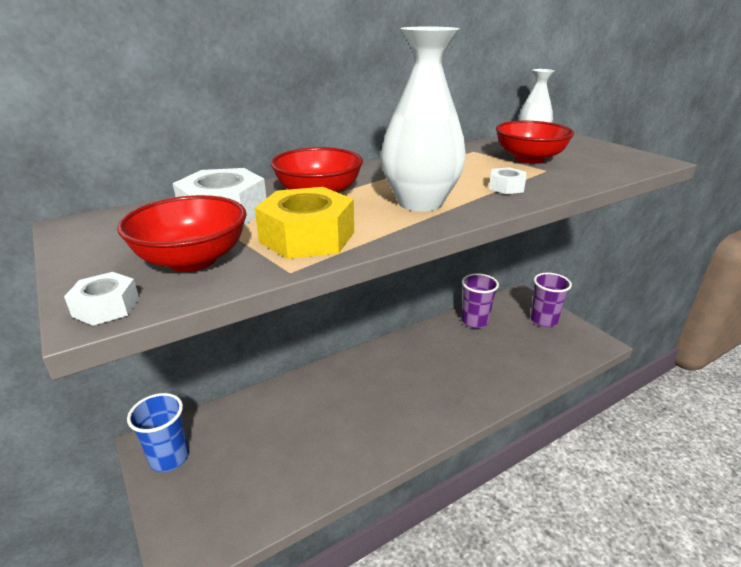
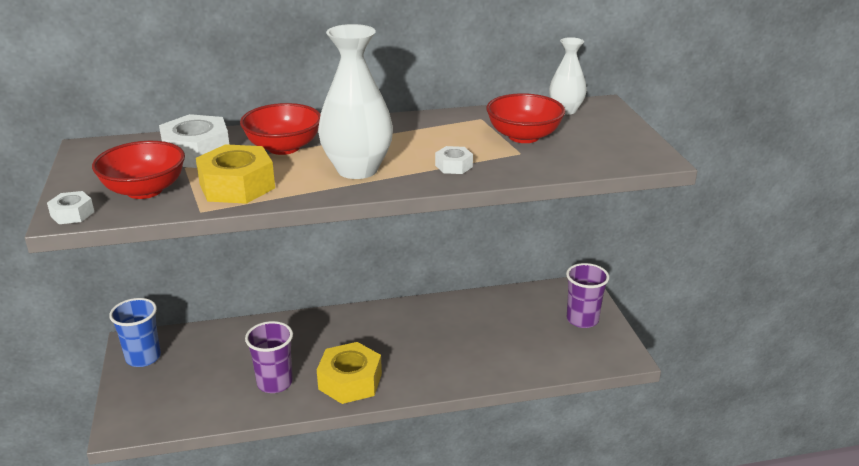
camera: 20 degrees right, 0 degrees up
(400, 425) = (350, 381): none -> yellow nut
(475, 321) = (502, 304): purple cup -> purple cup (274, 383)

